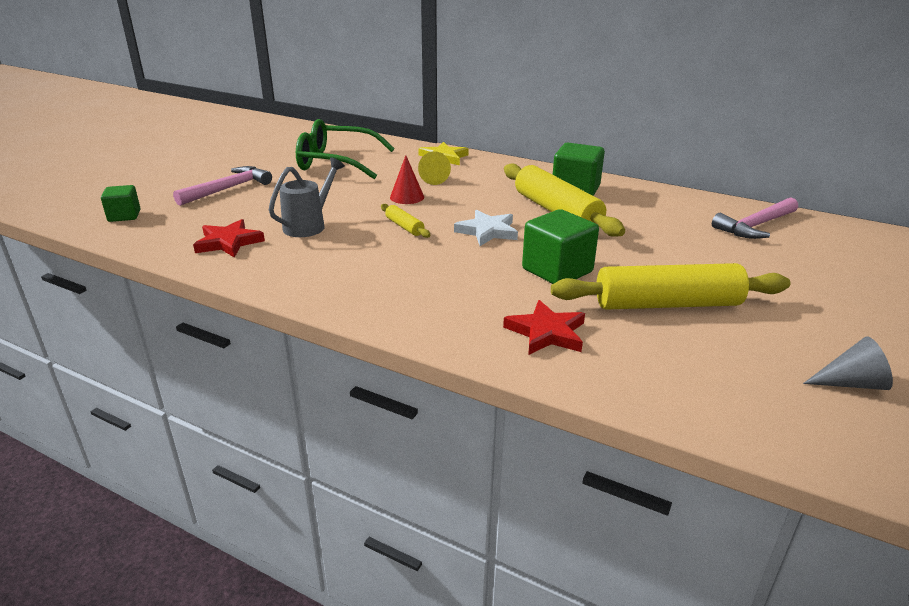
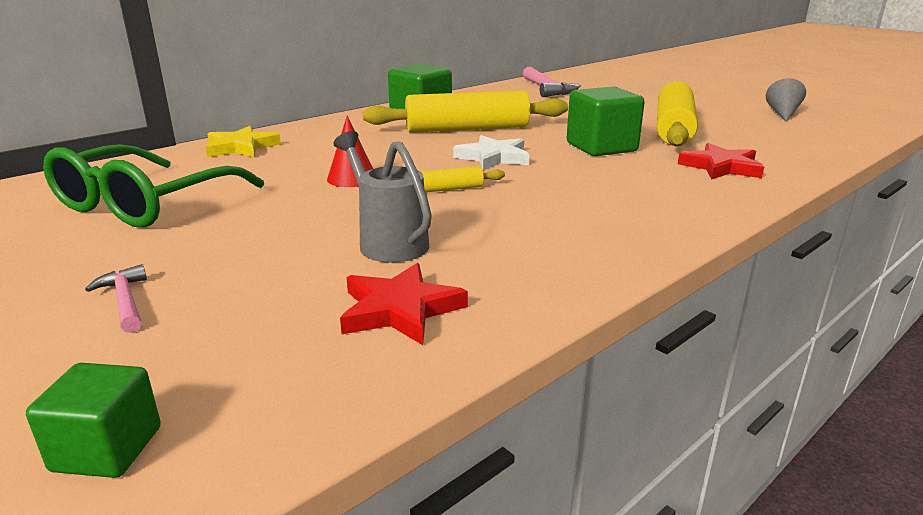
camera: 70 degrees left, 5 degrees down
(228, 189) = (125, 301): pink hammer -> pink hammer, size x0.55
(432, 179) = (307, 160): yellow cone -> none

